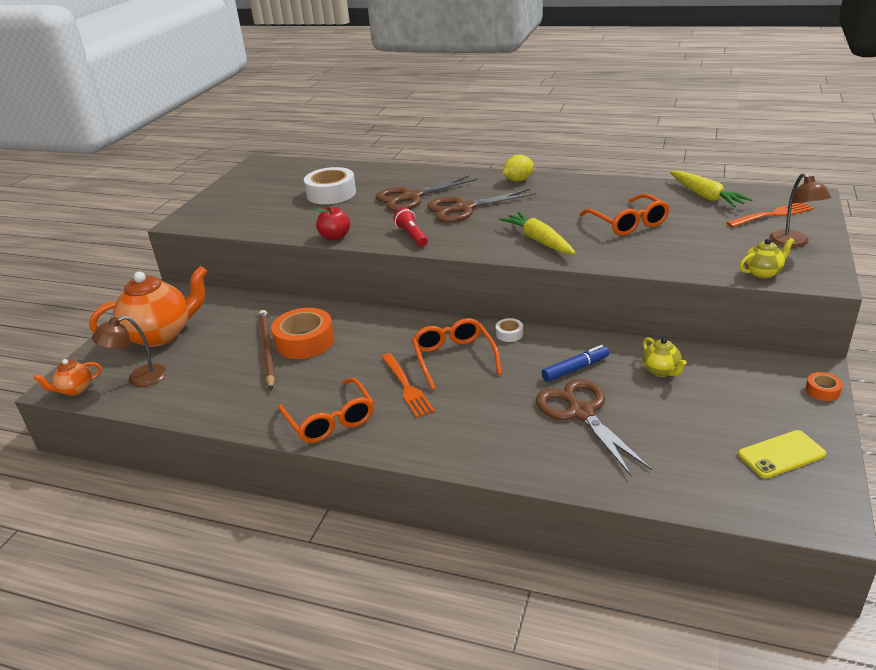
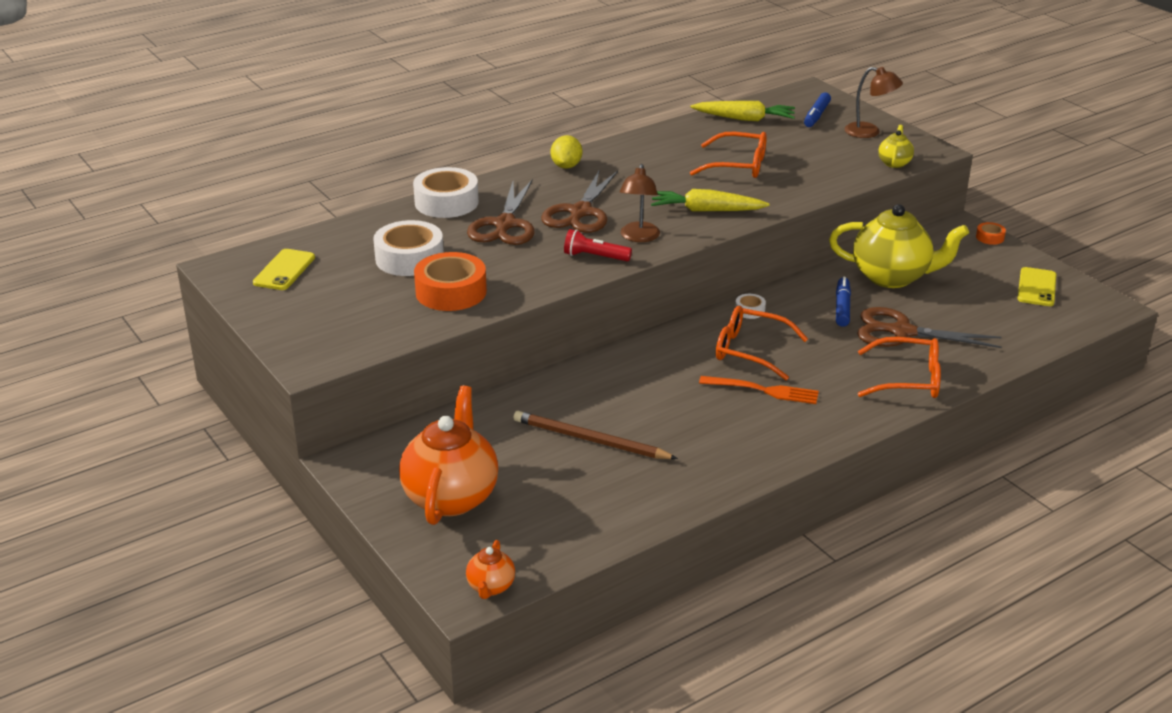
camera: 55 degrees left, 0 degrees up
(139, 378) = (530, 536): brown lamp -> brown lamp (639, 237)
(275, 175) = (284, 270): none -> yellow phone
(305, 341) = (606, 413): orange tape -> orange tape (451, 292)
(330, 420) = (763, 447): orange glasses -> orange glasses (907, 379)
(335, 237) = (525, 292): red apple -> none
(413, 174) = (446, 202): none -> white tape
(661, 371) = (891, 277): yellow teapot -> yellow teapot, size x2.15
(772, 215) = (816, 115): orange fork -> blue marker

